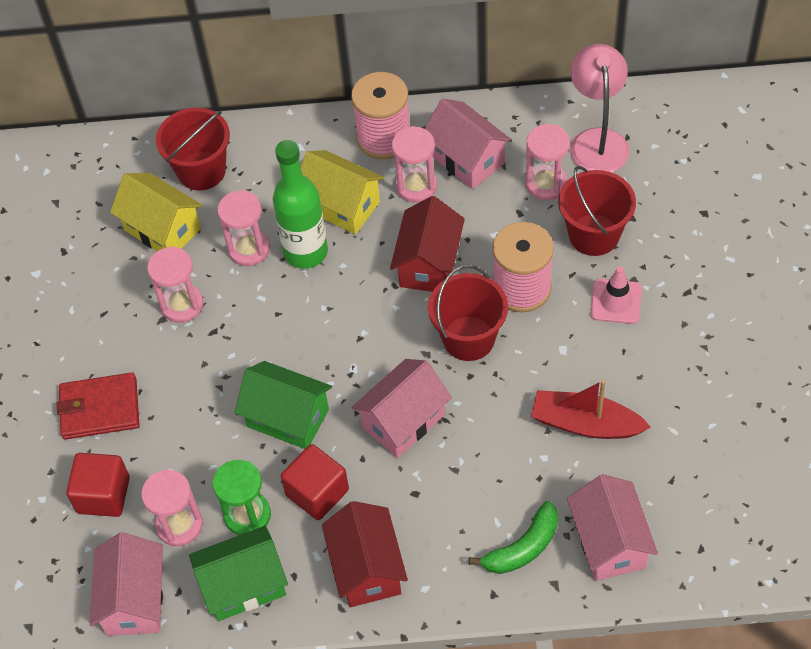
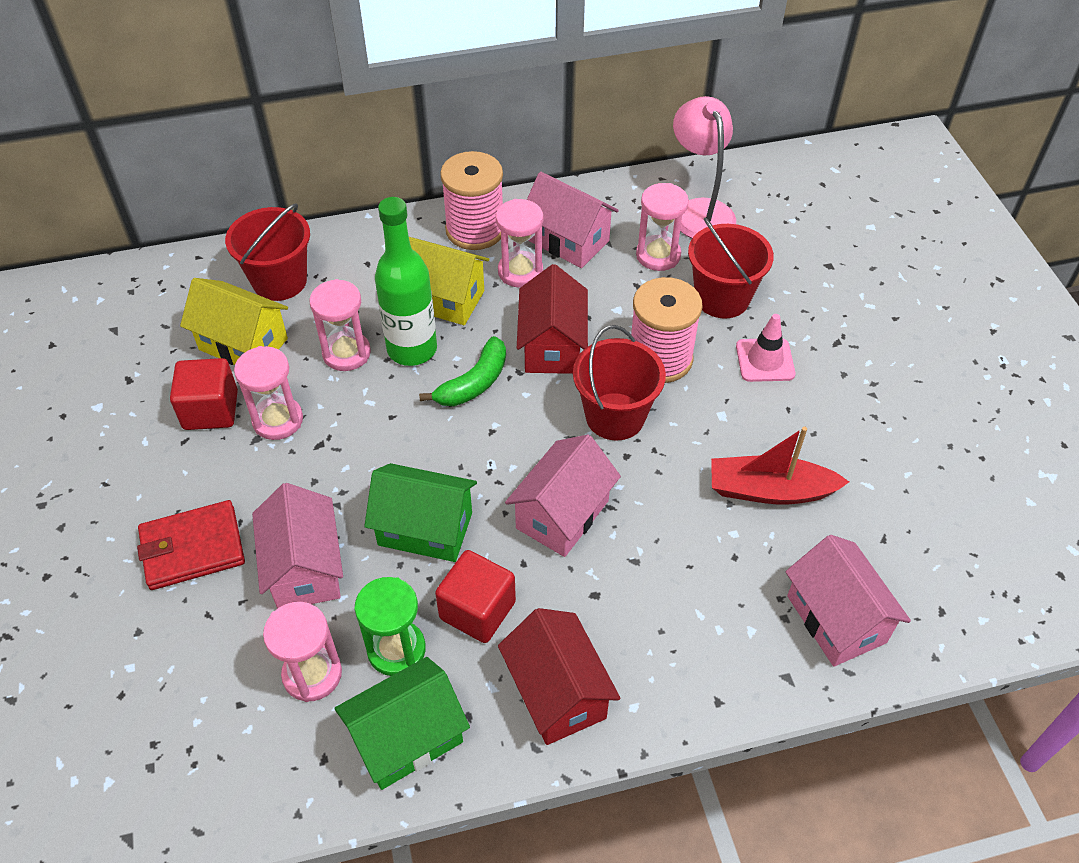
camera: 15 degrees left, 5 degrees down
(103, 495) = (209, 651): red cube -> red cube (211, 410)
(134, 600) = (267, 779): pink house -> pink house (305, 568)
(523, 547) = (738, 640): green banana -> green banana (474, 383)

